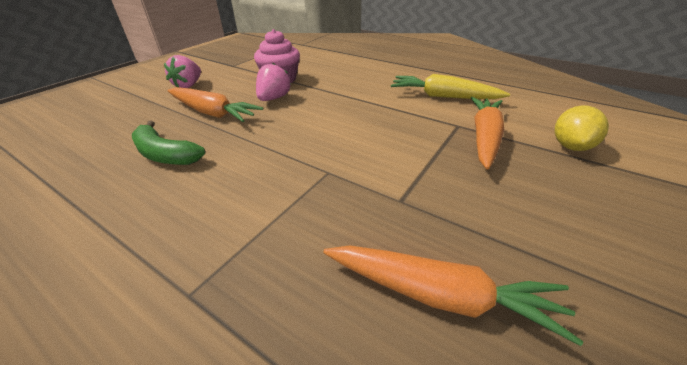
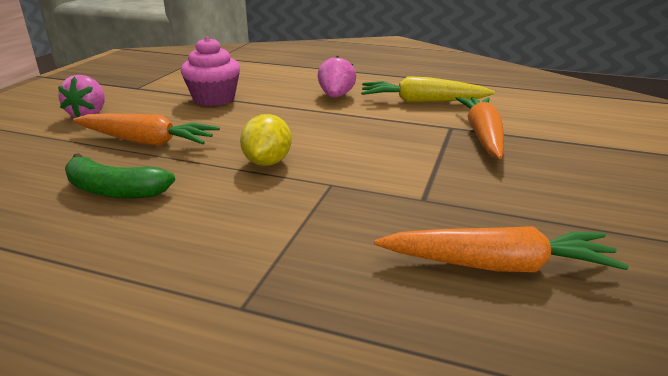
camera: 15 degrees left, 10 degrees down
(273, 98) = (219, 119): pink strawberry -> pink strawberry (336, 96)
(571, 146) = (569, 135): yellow lemon -> yellow lemon (267, 162)

